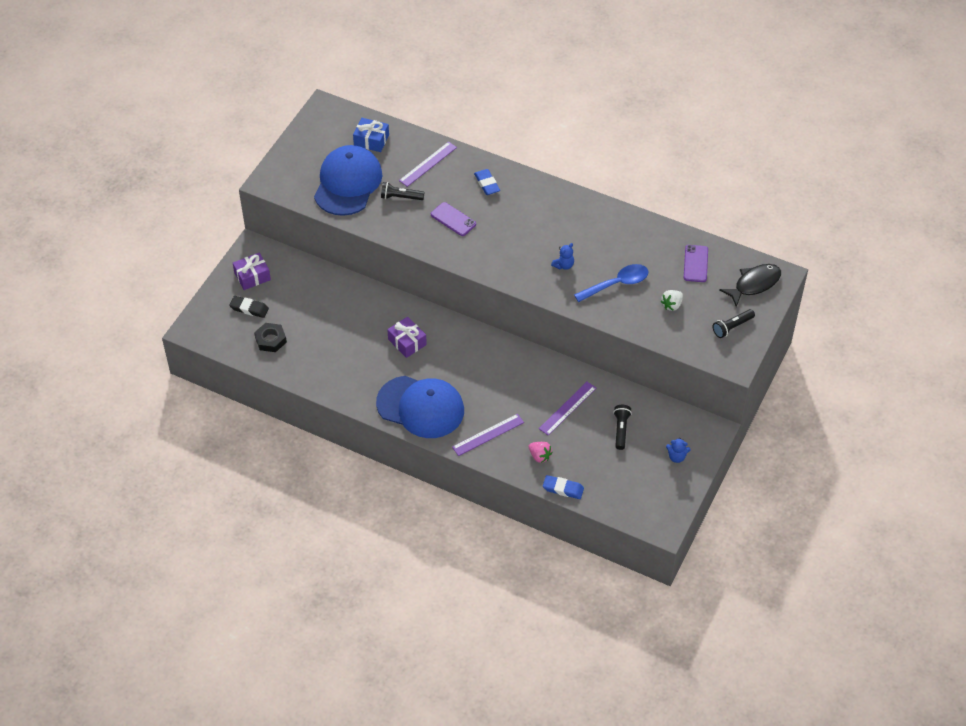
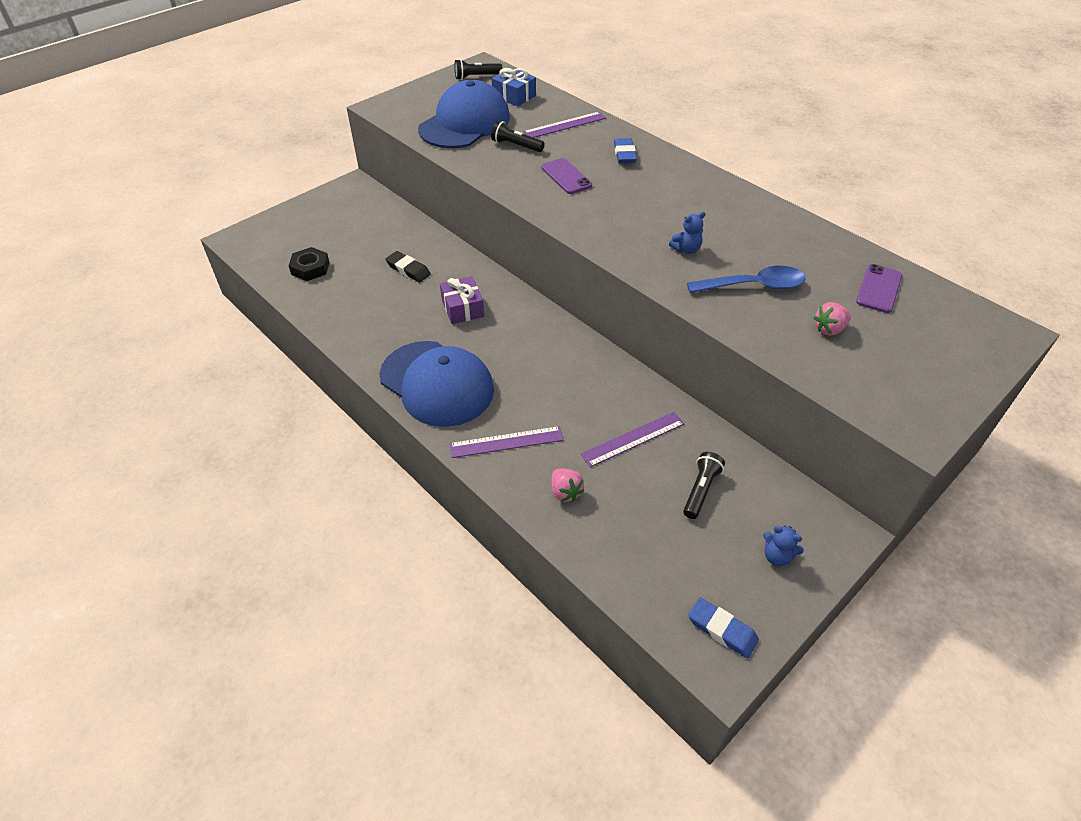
camera: 20 degrees right, 5 degrees down
(249, 308) = (310, 234): black eraser -> black eraser (408, 269)
(252, 276) = (335, 208): purple gift -> none
(563, 489) = (579, 551): blue eraser -> blue eraser (722, 630)
(672, 305) = (829, 329): white strawberry -> pink strawberry
(732, 327) = (921, 380): black flashlight -> black flashlight (476, 77)
(754, 284) = (967, 333): black fish -> none

